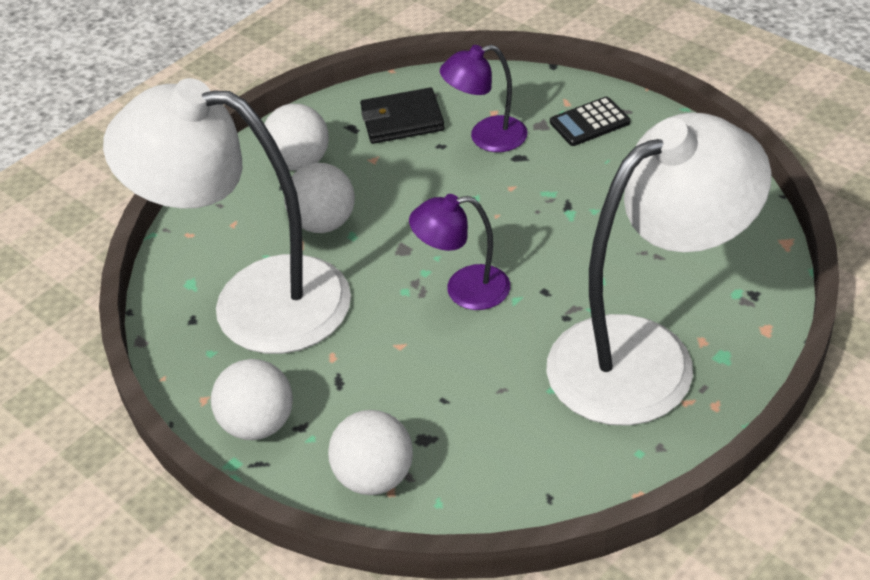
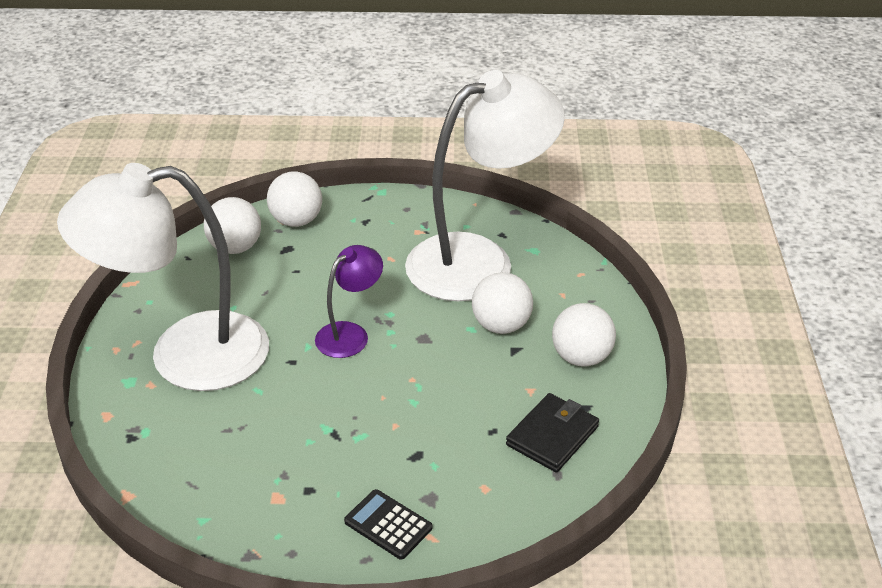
camera: 135 degrees right, 5 degrees down
(258, 424) = (390, 211): white ball -> white ball (235, 247)
(486, 138) = (462, 458): purple lamp -> none
(589, 122) = (388, 525): black calculator -> black calculator turned 75 degrees counterclockwise
(646, 355) = (184, 355): white lamp -> white lamp turned 60 degrees clockwise

